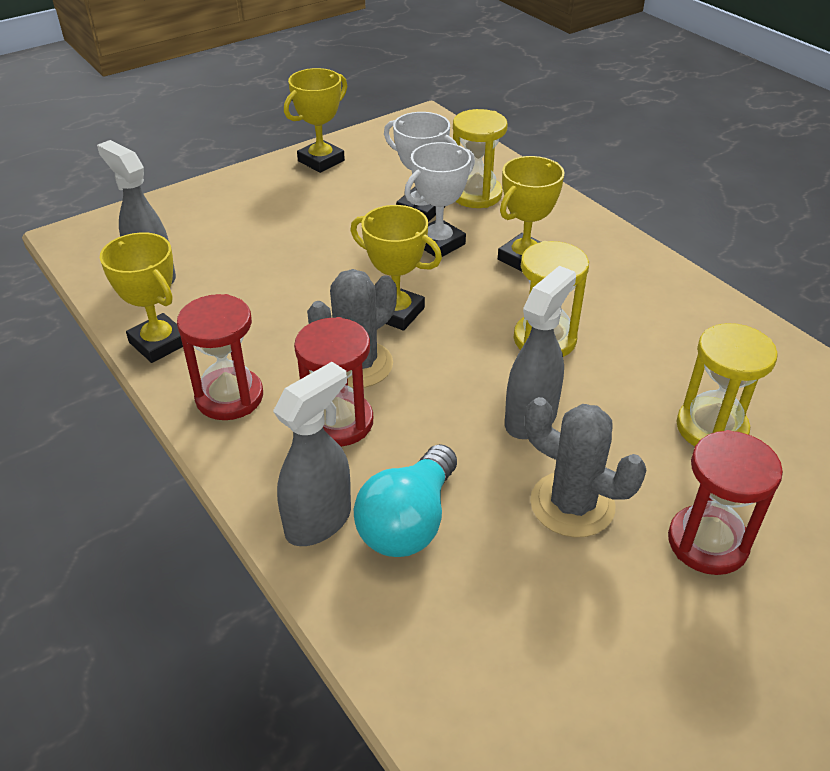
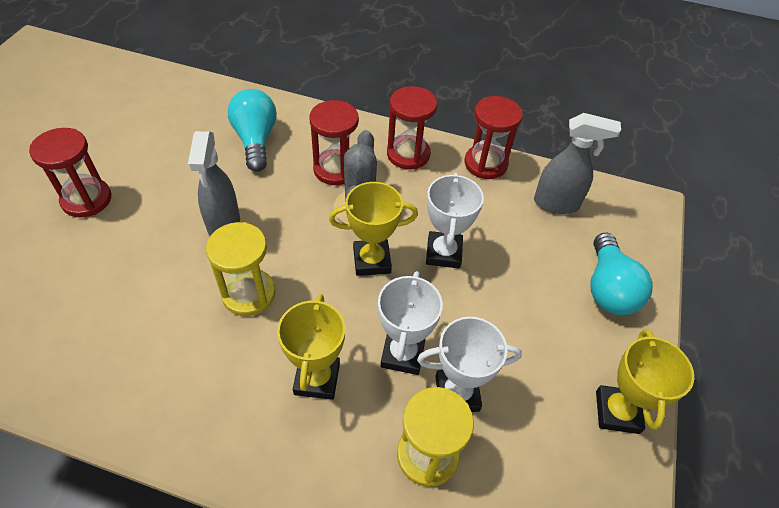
camera: 140 degrees right, 10 degrees up
(159, 343) = (485, 164): yellow trophy -> red hourglass
(217, 208) = (608, 288): none -> turquoise light bulb
(319, 288) = (443, 253): none -> white trophy
(319, 521) = (299, 122): grey spray bottle -> none
(572, 504) = (173, 186): grey cactus -> none
(711, 428) = (96, 277): yellow hourglass -> none

